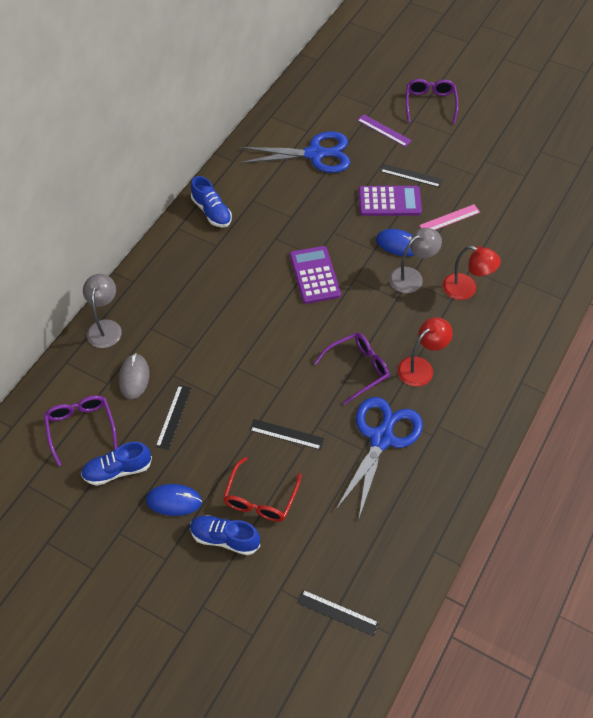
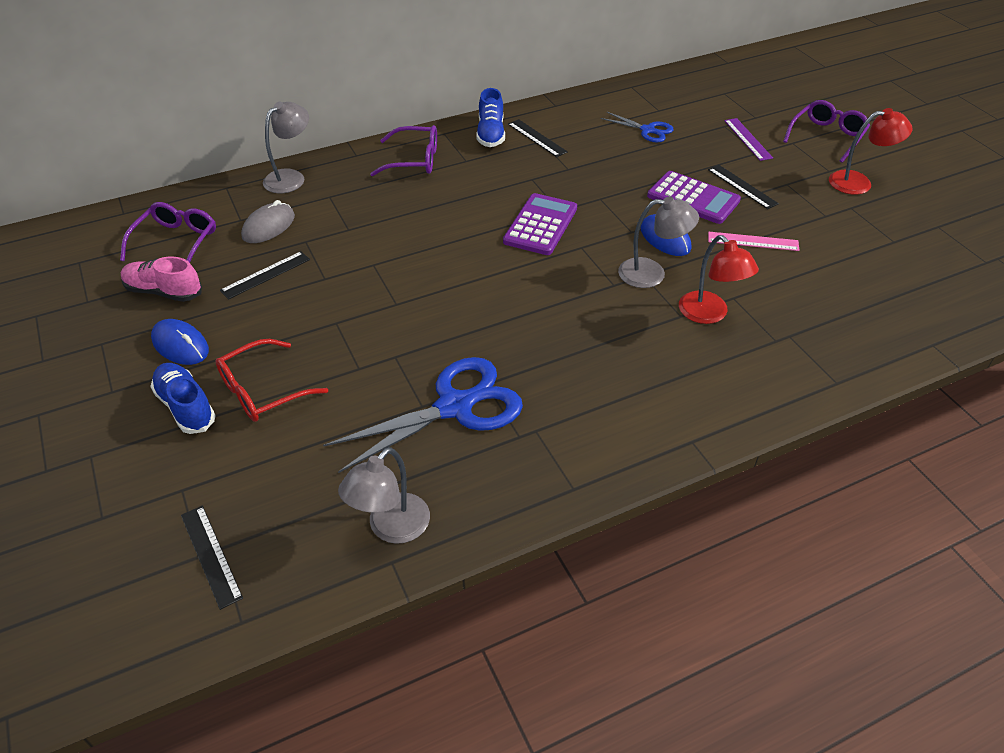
camera: 35 degrees right, 10 degrees down
(117, 470) = (164, 291): blue shoe -> pink shoe
(286, 434) = (356, 347): black ruler -> black ruler (537, 138)
(315, 154) = (647, 130): blue scissors -> blue scissors, size x0.53
(357, 369) = (499, 327): purple glasses -> purple glasses (414, 160)
(416, 533) = (391, 528): none -> grey lamp
(421, 367) = (575, 362): red lamp -> red lamp (858, 182)

